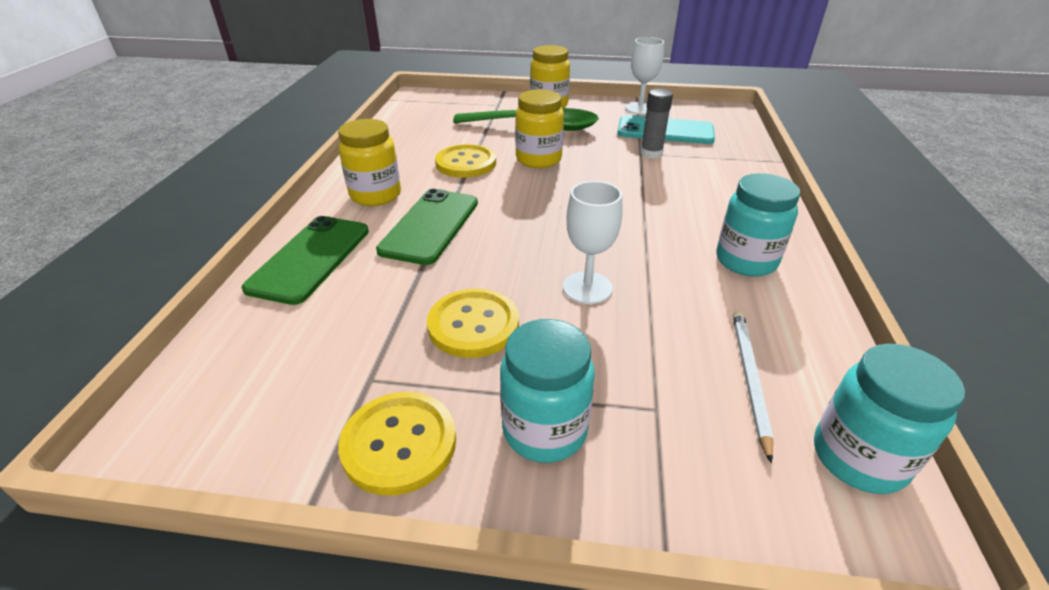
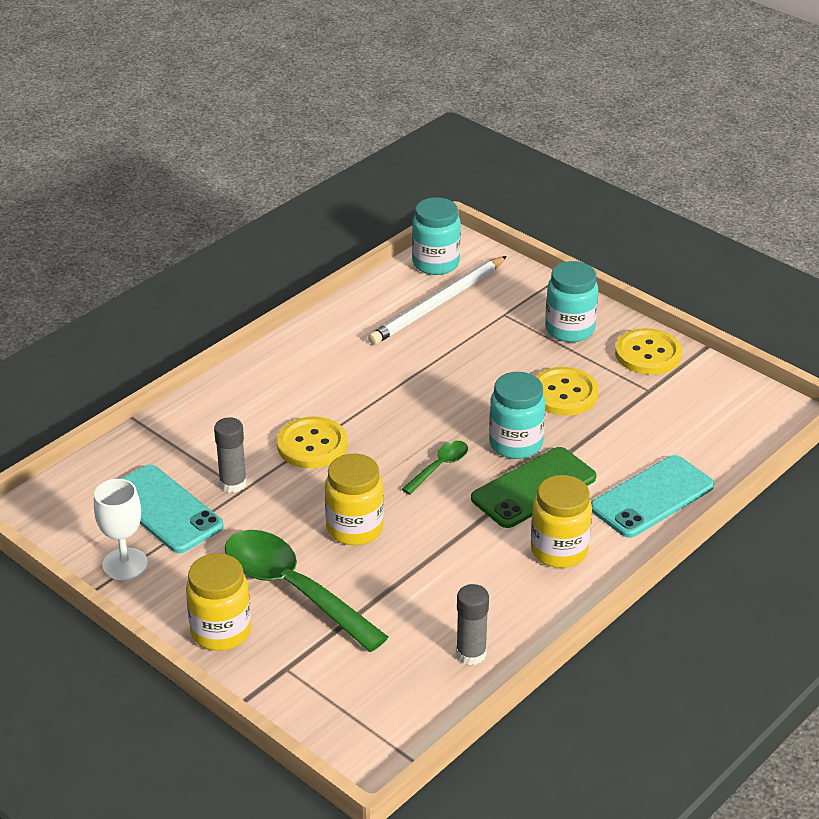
camera: 145 degrees left, 0 degrees up
(310, 259) = (652, 497): green phone -> turquoise phone
(397, 135) = (471, 653): none -> grey glue stick
(466, 163) = (434, 559): yellow button -> yellow button (312, 445)
(525, 212) = (439, 467): none -> green spoon
(587, 288) = (465, 384): white goblet -> none
(746, 261) = (331, 354): turquoise jar -> turquoise jar (515, 444)
(749, 379) = (437, 304): white pencil -> white pencil, size x1.61

